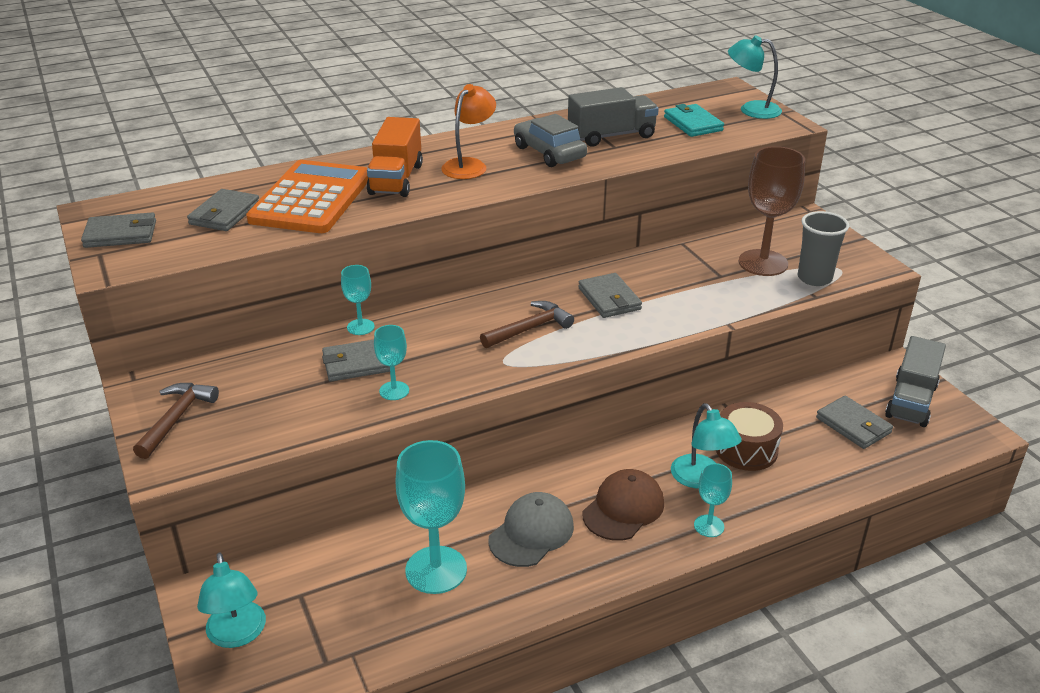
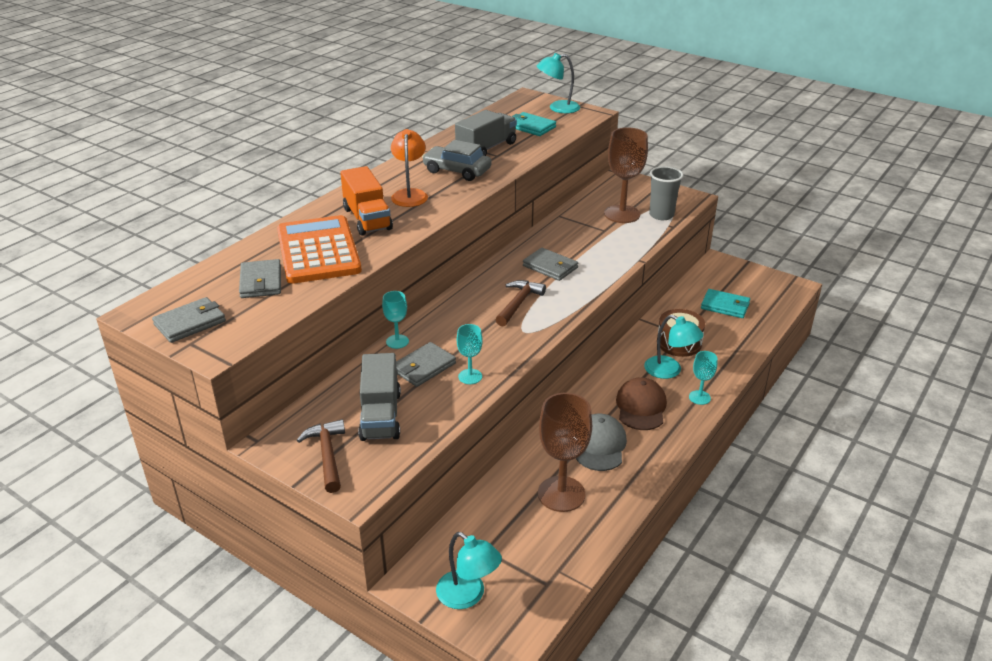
camera: 30 degrees left, 0 degrees up
(436, 570) = (561, 494): turquoise goblet -> brown goblet
(853, 425) = (725, 306): grey wallet -> turquoise wallet
(911, 401) = (743, 280): grey truck -> grey truck (380, 415)

